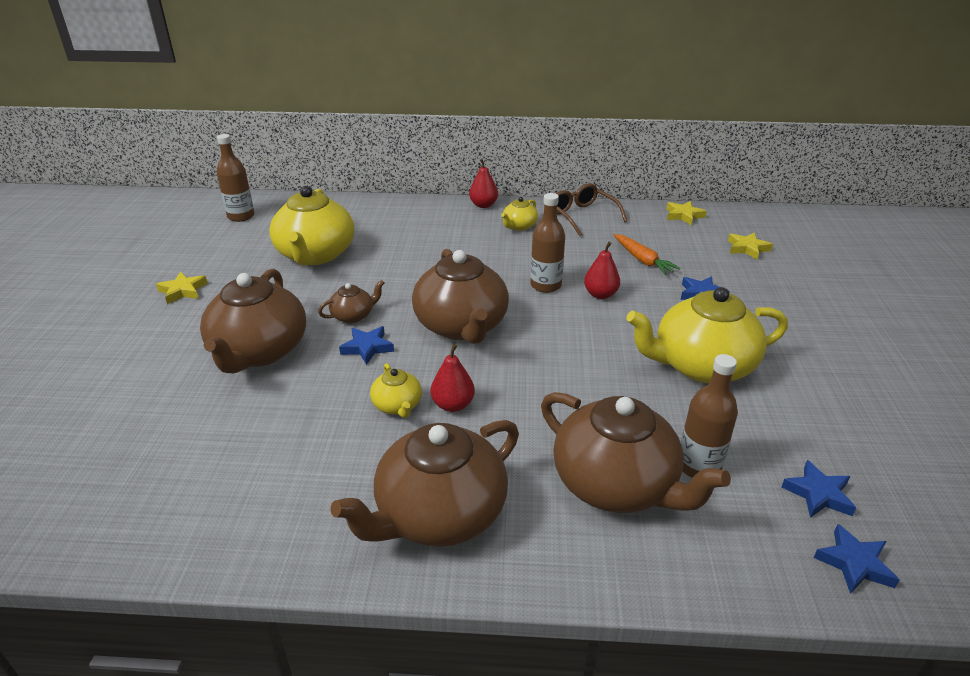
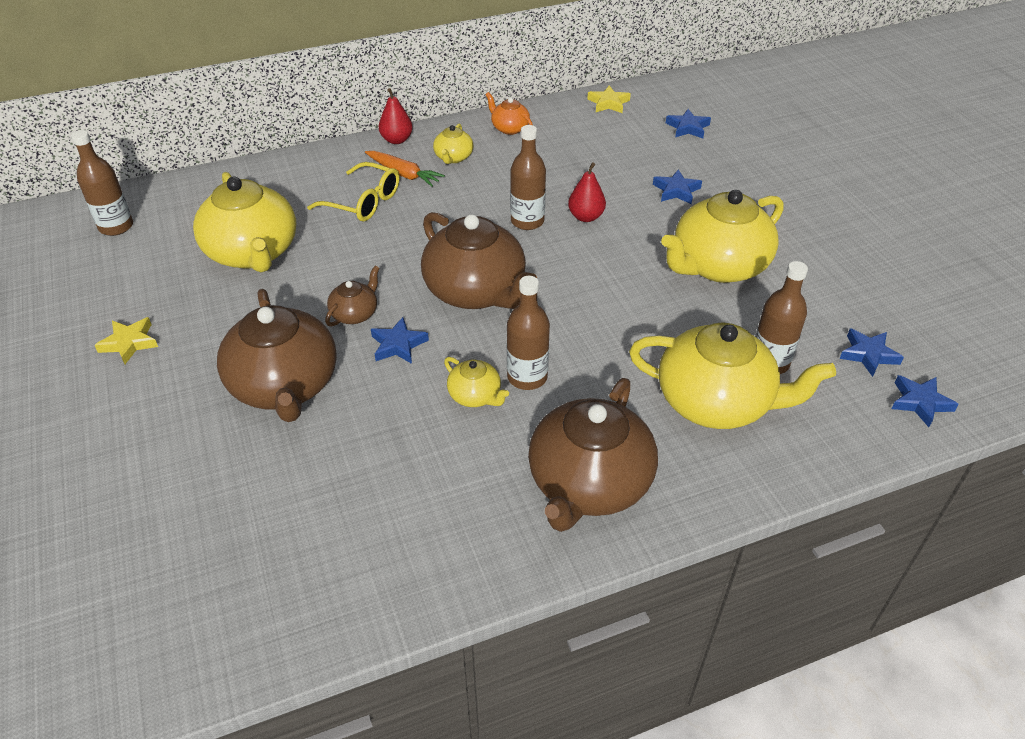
camera: 25 degrees left, 10 degrees up
(424, 241) = (364, 202): none -> yellow glasses
(453, 405) = (527, 377): red pear -> brown bottle
(582, 216) = (509, 128): brown glasses -> orange teapot
(616, 484) = (715, 402): brown teapot -> yellow teapot
(642, 260) = (601, 166): orange carrot -> orange carrot (403, 174)
(747, 248) = (688, 127): yellow star -> blue star

